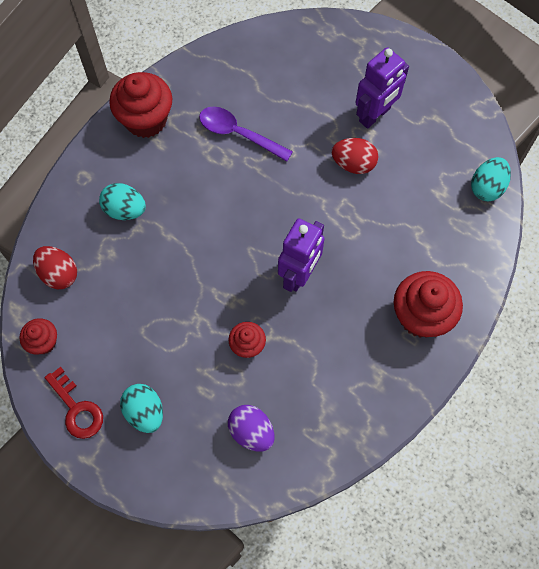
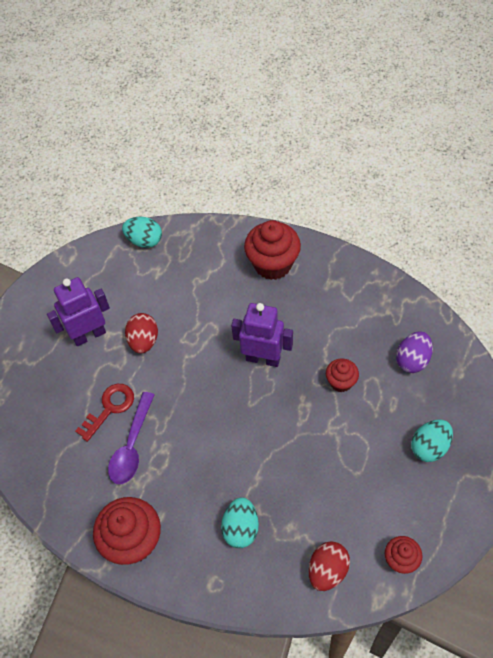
camera: 100 degrees left, 10 degrees down
(77, 408) = (450, 506): red key -> red key (109, 408)
(375, 115) = (89, 335): purple robot -> purple robot turned 60 degrees counterclockwise

